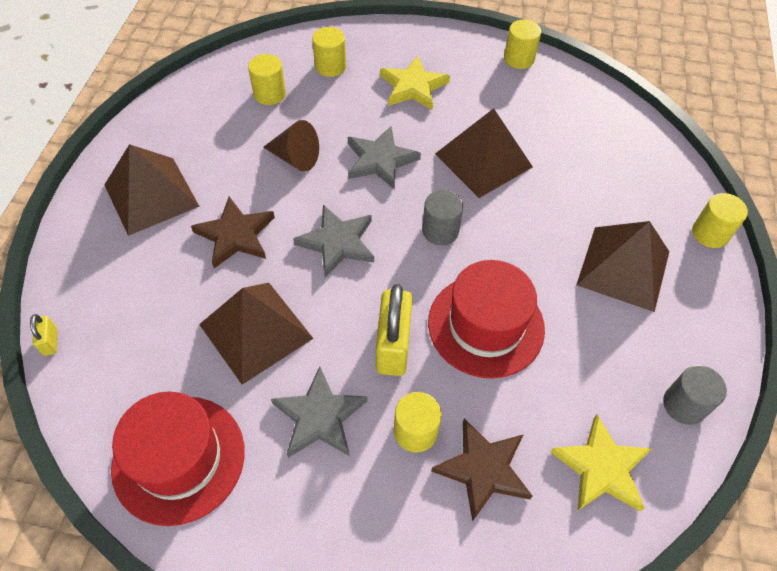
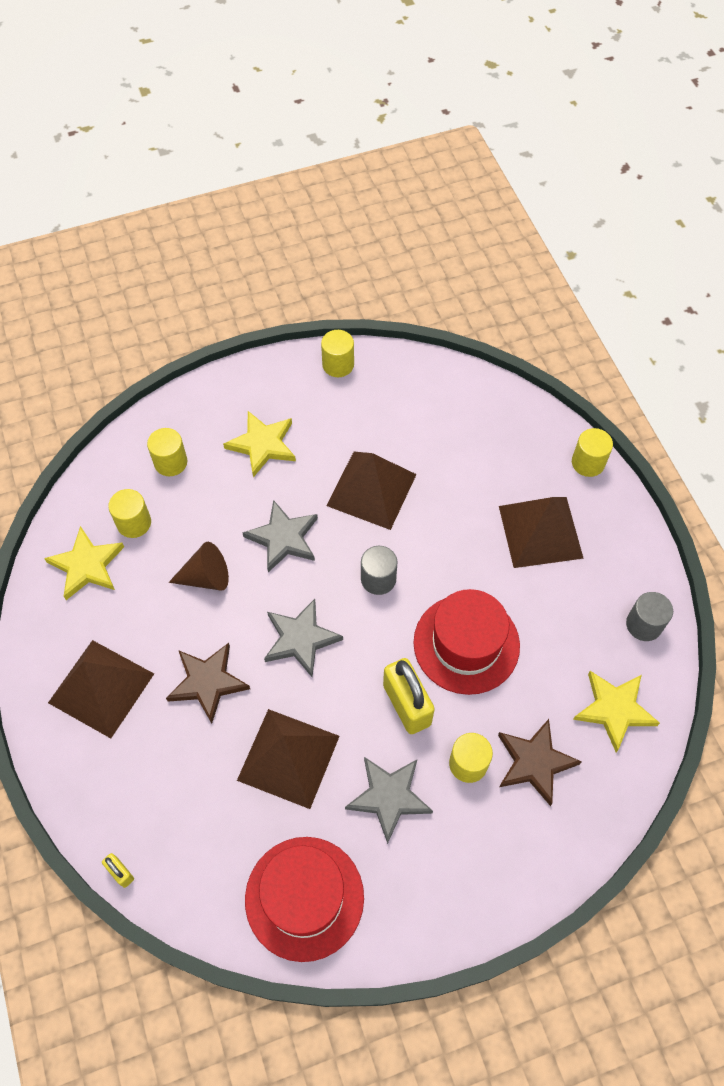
camera: 30 degrees left, 5 degrees up
(211, 106) = (87, 565): none -> yellow star

